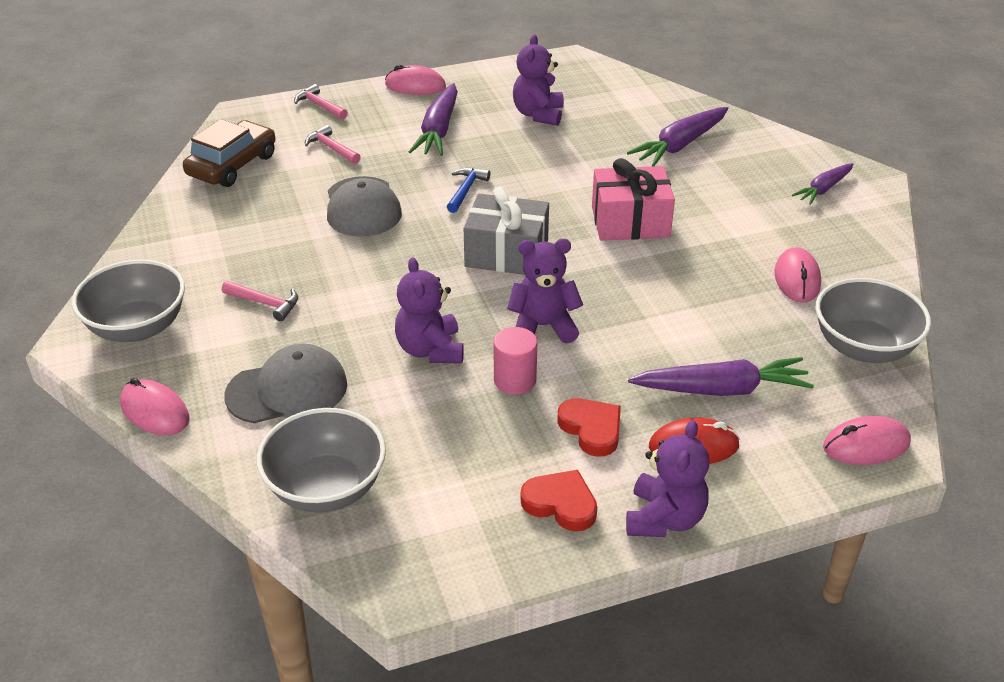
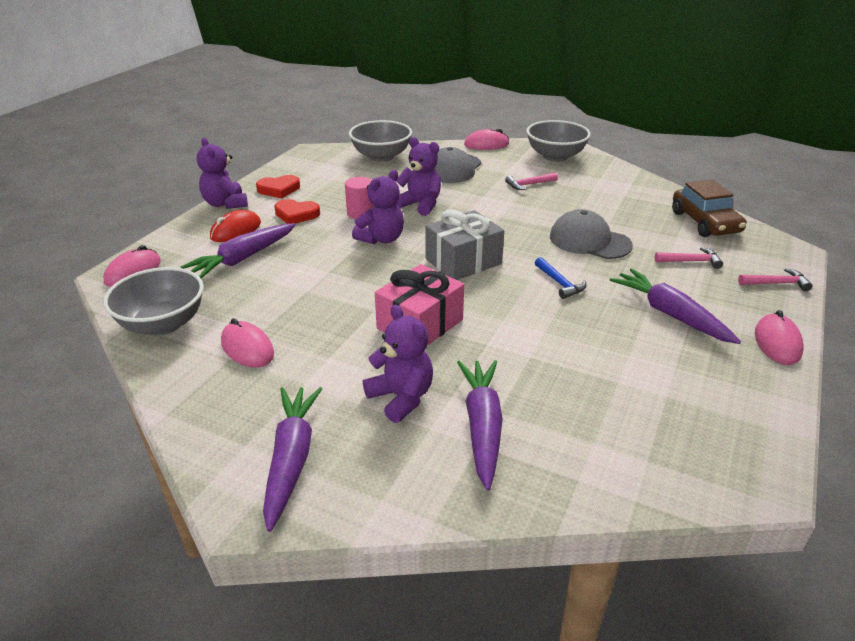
camera: 135 degrees right, 5 degrees down
(415, 86) = (777, 343): pink mouse -> pink mouse turned 45 degrees counterclockwise
(538, 114) = (643, 379): purple teddy bear -> purple teddy bear (401, 398)
(823, 189) = (291, 459): purple carrot -> purple carrot, size x1.60

